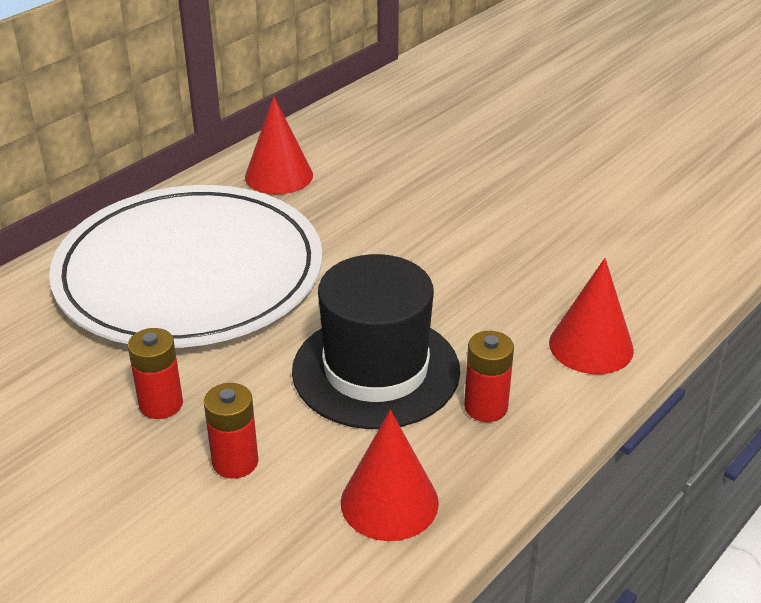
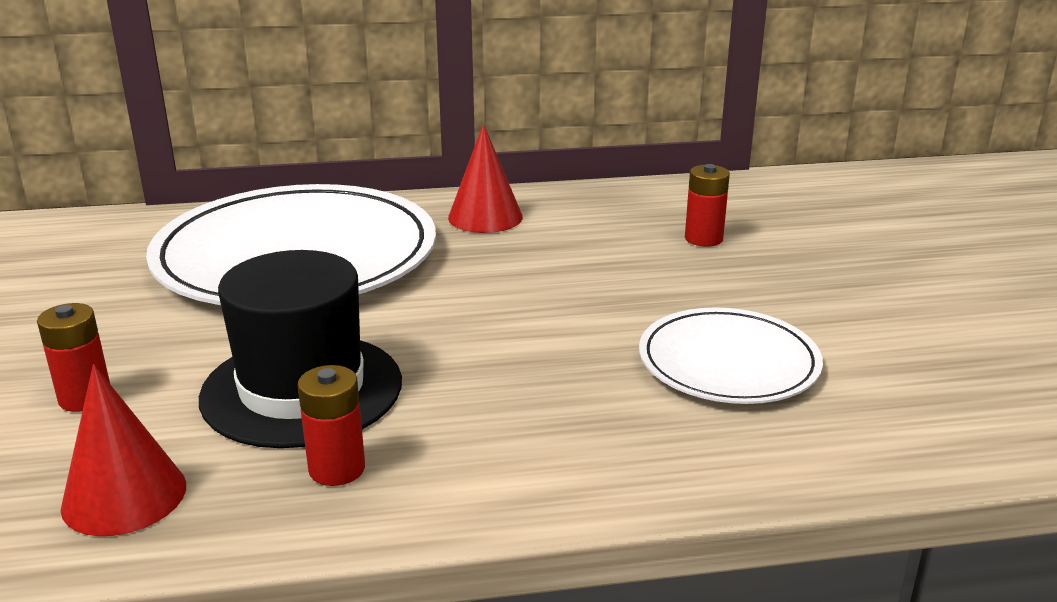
camera: 40 degrees right, 10 degrees down
(161, 404) = (117, 332): red battery -> red battery (703, 239)
(589, 219) = (728, 362): none -> white plate
(591, 346) = (531, 473): red cone -> none

